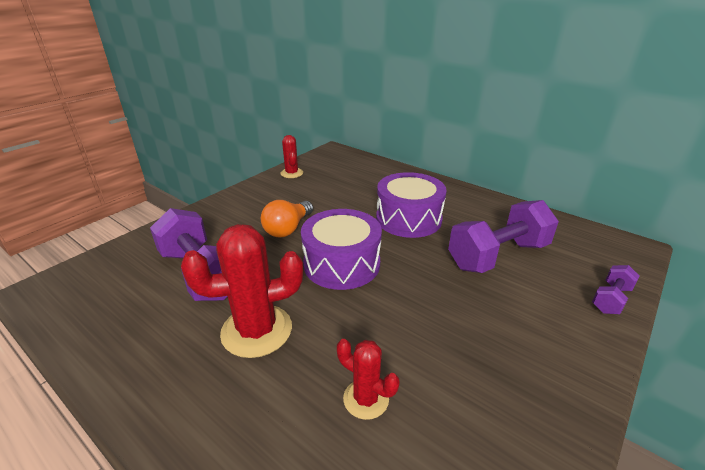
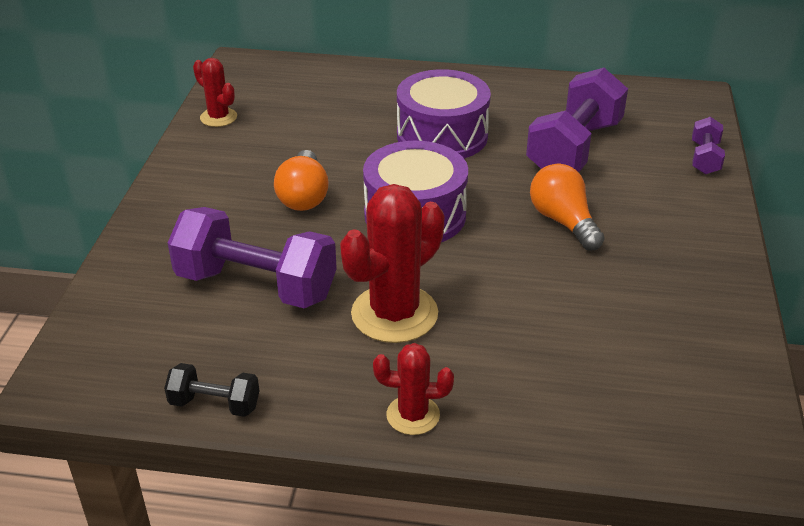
camera: 30 degrees left, 5 degrees up
(84, 345) = (215, 404): none -> black dumbbell
(366, 399) = (559, 325): red cactus -> red cactus (413, 415)
(444, 308) = (563, 221): none -> orange light bulb

